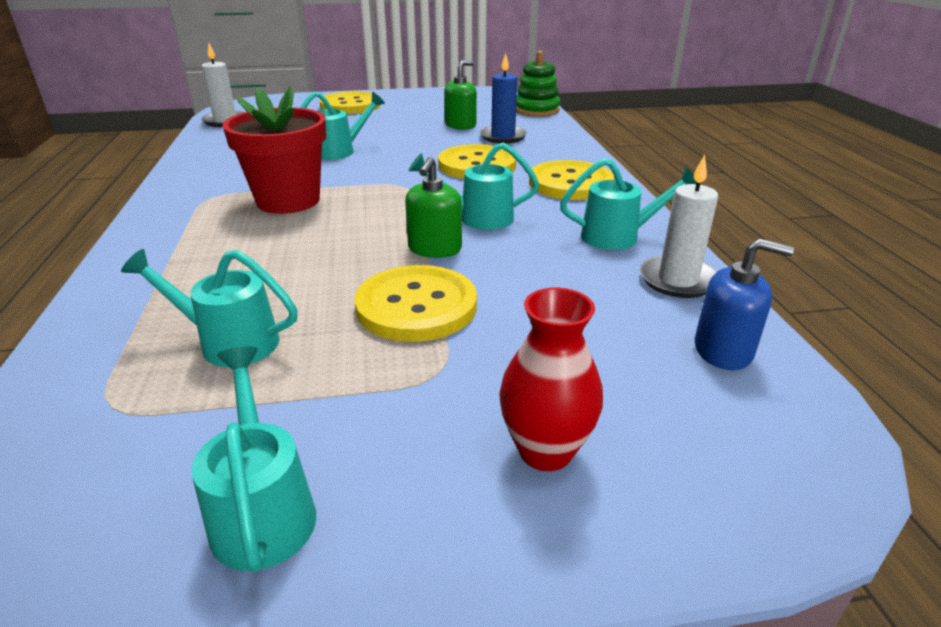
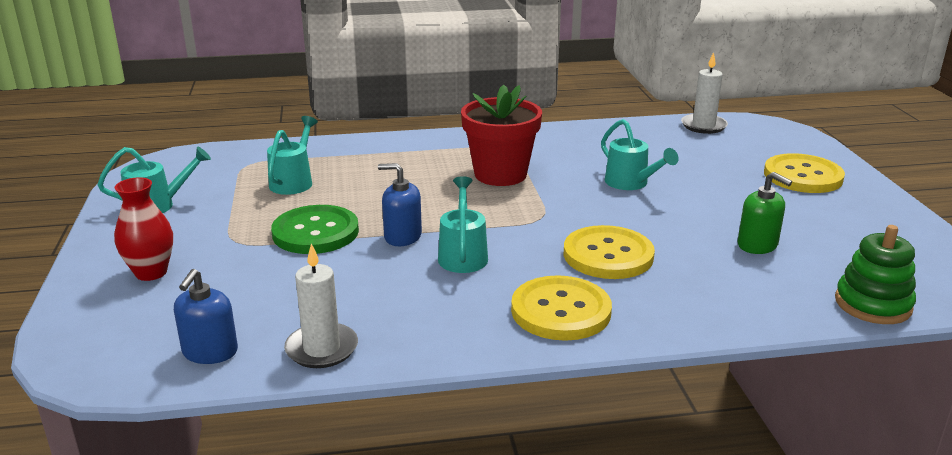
camera: 90 degrees right, 5 degrees down
(416, 306) = (315, 232): yellow button -> green button
(434, 249) = (402, 236): green soap dispenser -> blue soap dispenser
(503, 137) = (721, 273): blue candle -> none
(619, 236) = (416, 328): turquoise watering can -> none

